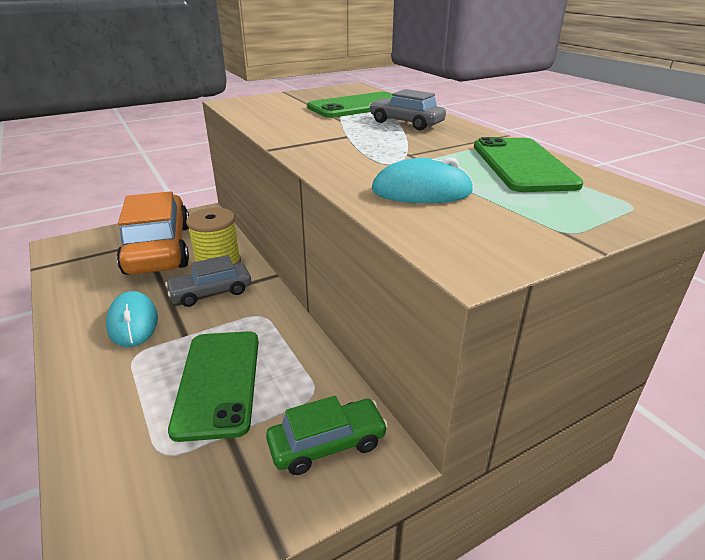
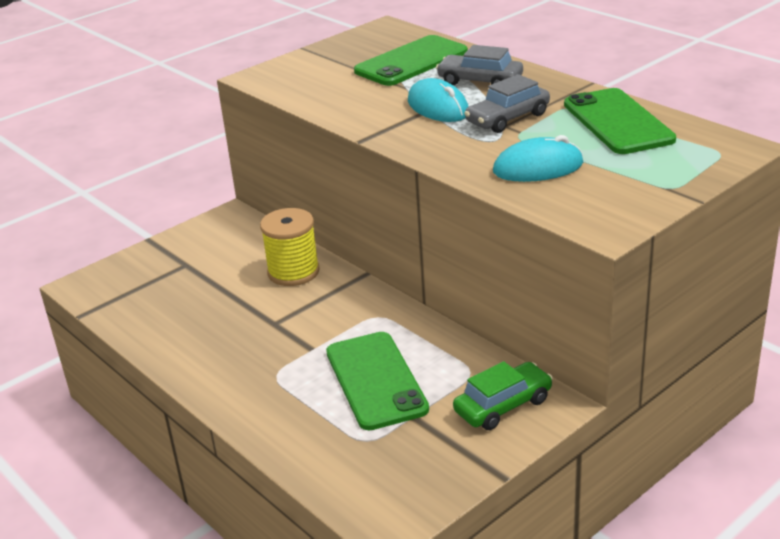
camera: 10 degrees left, 0 degrees up
(133, 322) = (248, 347): turquoise mouse -> turquoise mouse (438, 107)
(159, 248) = (210, 267): orange car -> none
(211, 292) = (308, 303): grey car -> grey car (507, 118)

